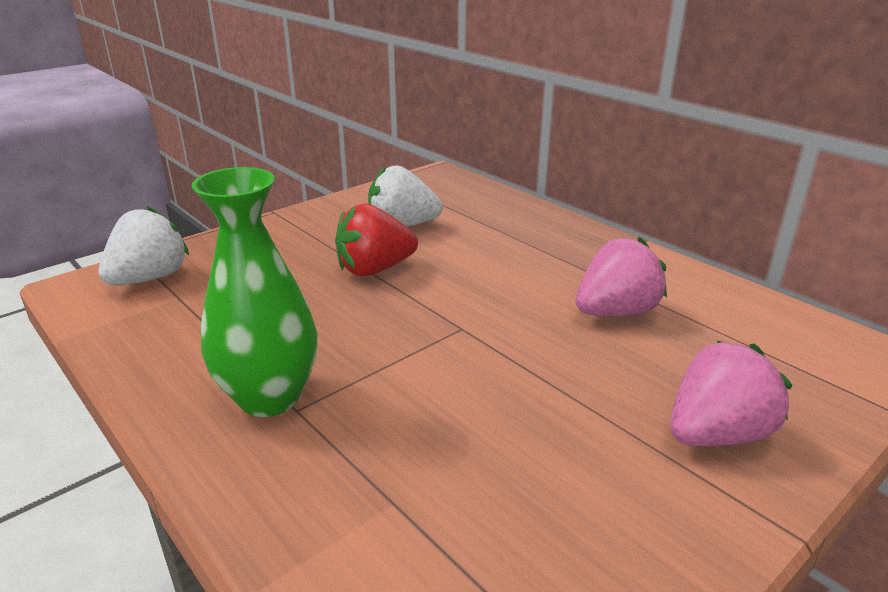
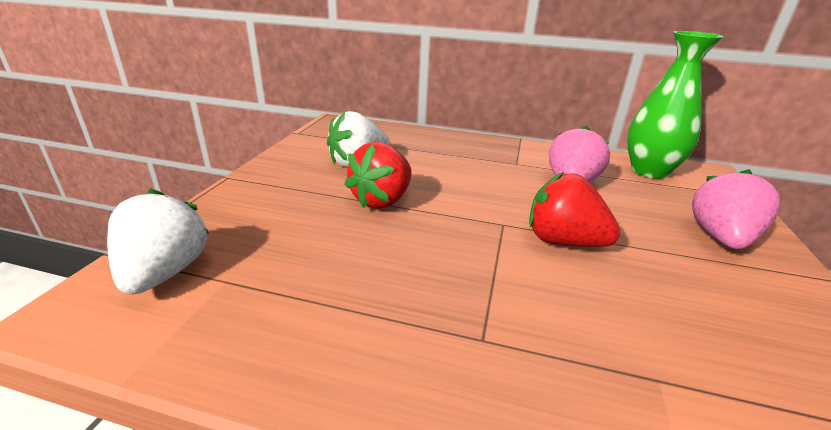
camera: 35 degrees left, 0 degrees up
(269, 397) = (446, 339): green vase -> green vase (649, 171)
(498, 365) = (563, 241): none -> red strawberry

